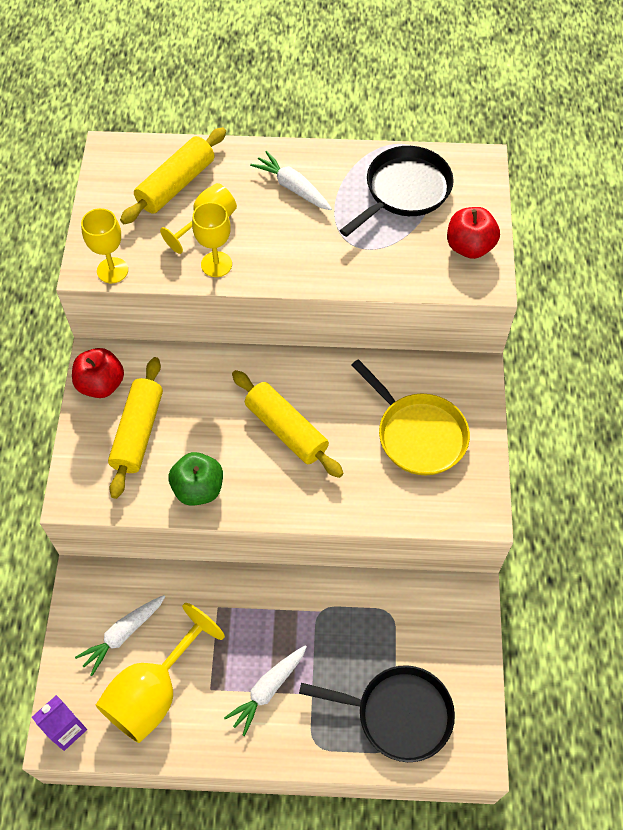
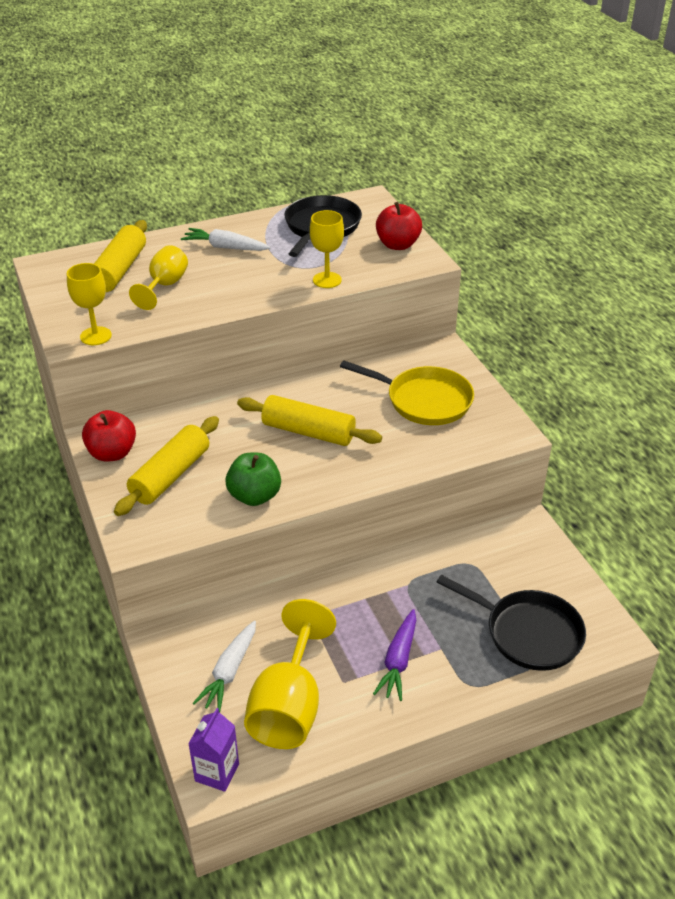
camera: 25 degrees left, 20 degrees down
(138, 432) = (170, 475): yellow rolling pin -> yellow rolling pin turned 45 degrees clockwise
(216, 264) = (191, 308): yellow goblet -> yellow goblet (327, 280)
(267, 690) = (398, 661): white carrot -> purple carrot
(398, 714) = (528, 633): black pan -> black pan turned 45 degrees clockwise

